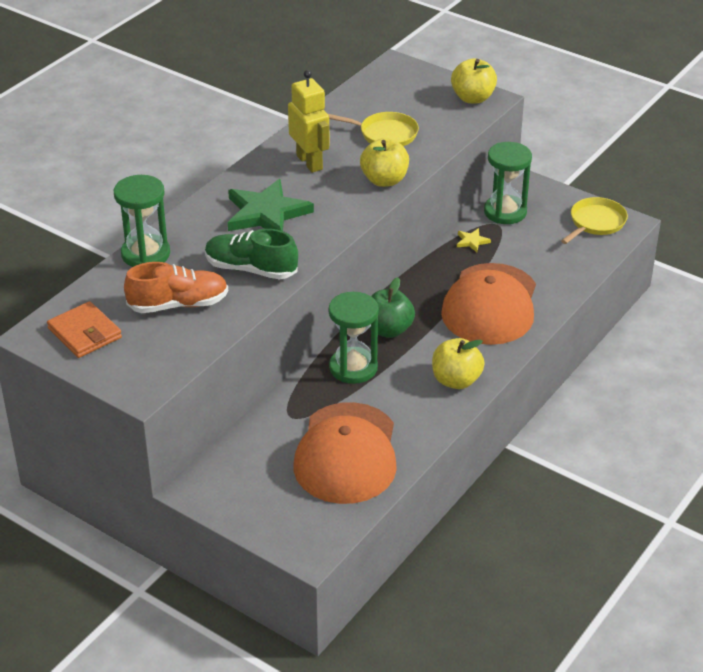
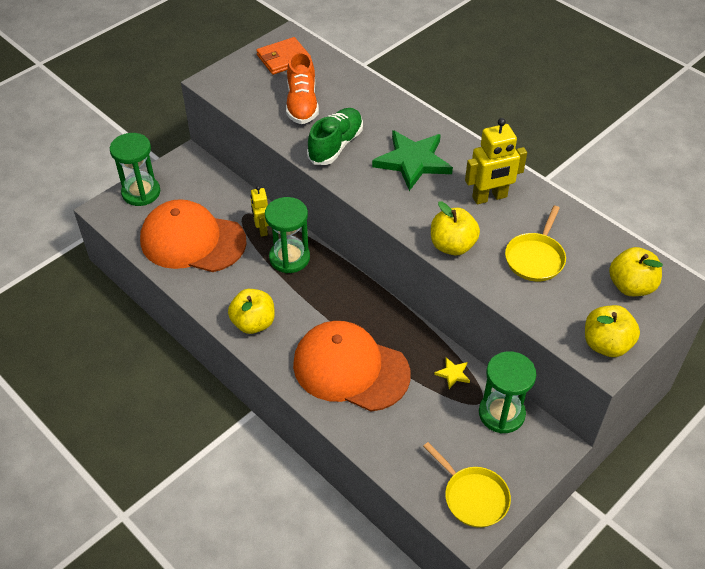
camera: 100 degrees right, 10 degrees up
(145, 254) = (370, 91): green hourglass -> green hourglass (141, 192)
(312, 397) = (262, 229): none -> yellow robot
(388, 330) = (332, 288): green apple -> none
(402, 87) = (631, 286): none -> yellow apple

